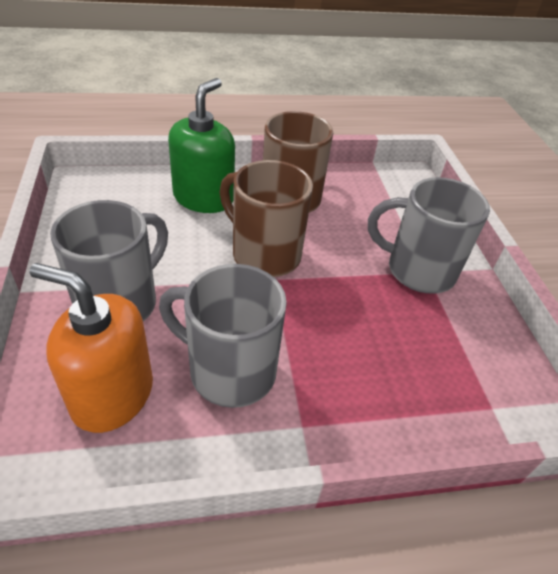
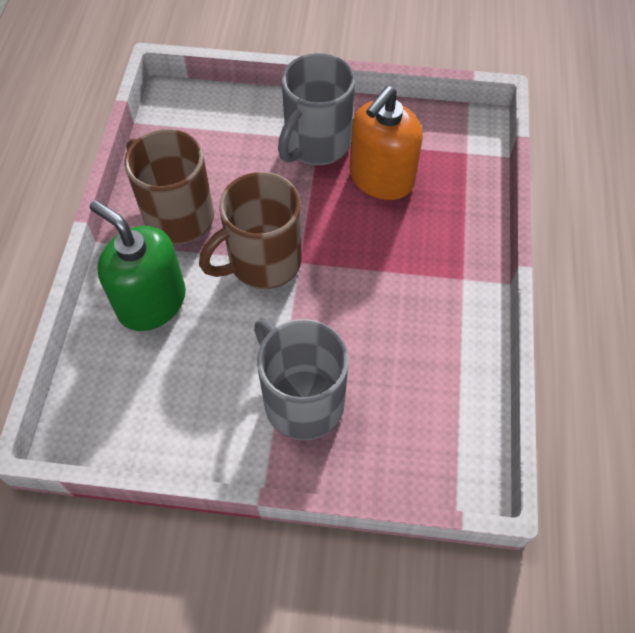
camera: 70 degrees left, 15 degrees up
(112, 394) = (411, 412): orange soap dispenser -> orange soap dispenser (381, 178)
(229, 371) = (402, 318): grey mug -> none

